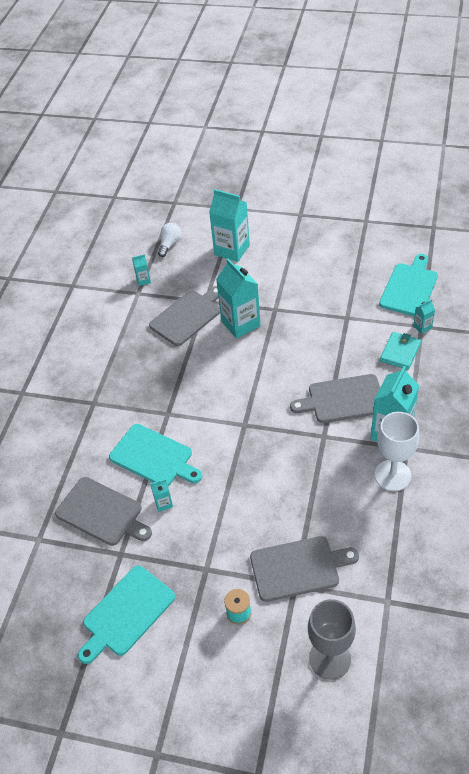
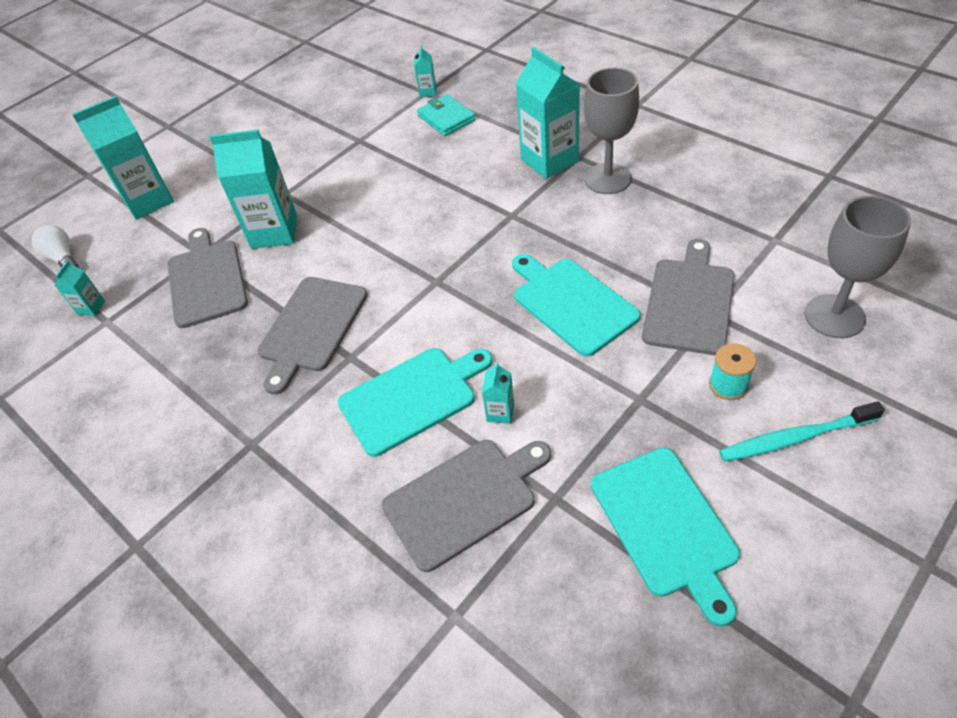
camera: 60 degrees left, 0 degrees up
(215, 661) = (794, 438): none -> turquoise toothbrush
(343, 399) = (472, 182): grey cutting board -> grey cutting board (311, 328)
(392, 475) = (607, 179): white goblet -> grey goblet
(409, 288) = (367, 83): turquoise cutting board -> turquoise cutting board (571, 303)

